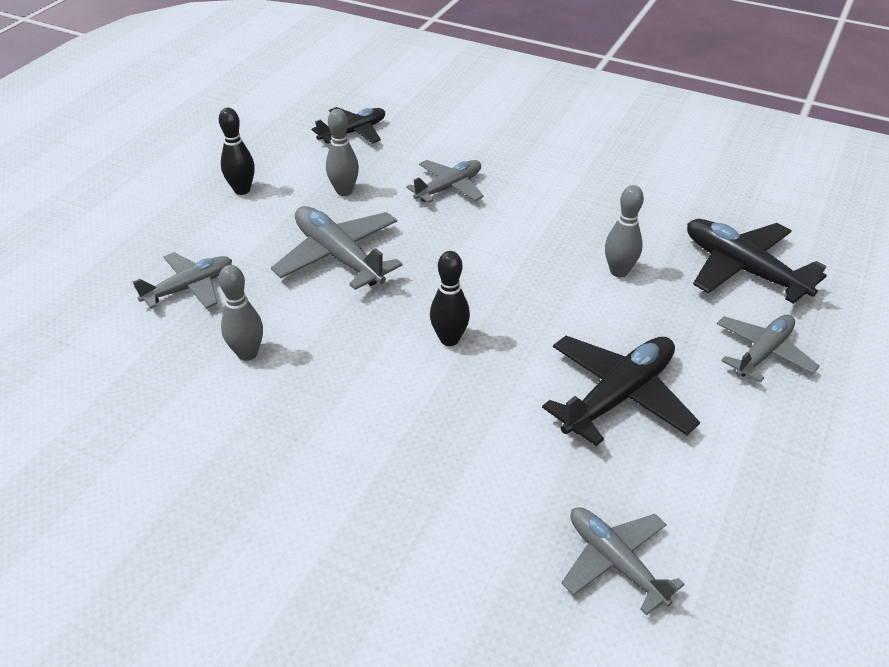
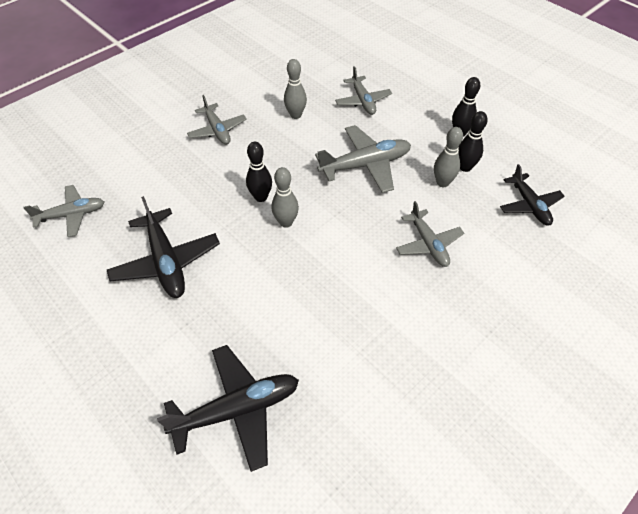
camera: 110 degrees right, 10 degrees up
(308, 179) = (465, 167): none -> black bowling pin
(619, 271) = (278, 315): grey bowling pin -> grey bowling pin (286, 222)
(763, 353) = (147, 367): grey plane -> grey plane (217, 130)

